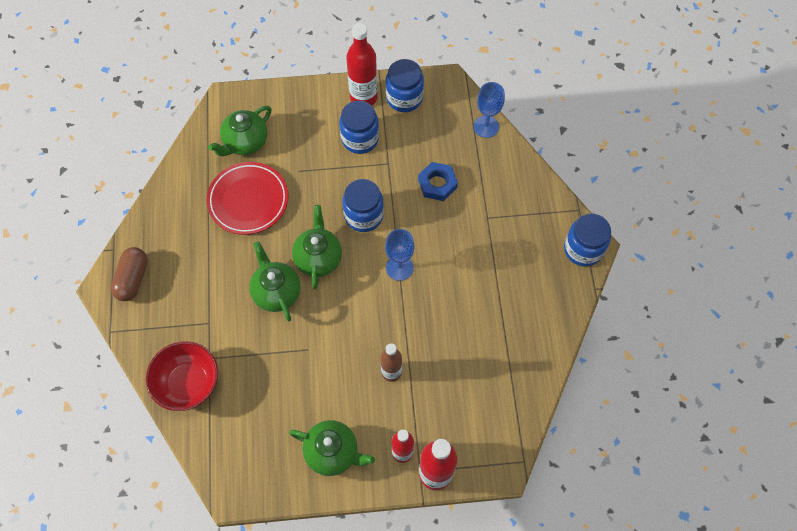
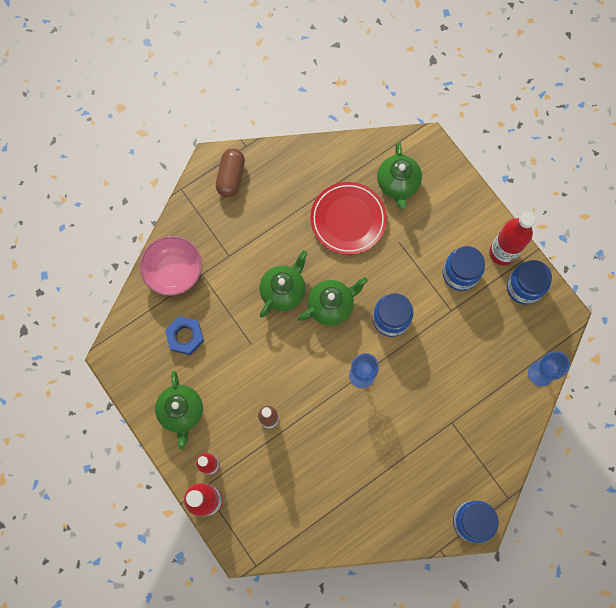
camera: 60 degrees right, 10 degrees up
(133, 279) = (231, 177): brown capsule -> brown capsule turned 60 degrees counterclockwise
(188, 383) = (174, 272): red bowl -> pink bowl
(245, 143) = (398, 184): green teapot -> green teapot turned 105 degrees counterclockwise
(437, 184) = (457, 362): blue nut -> blue nut (185, 336)

